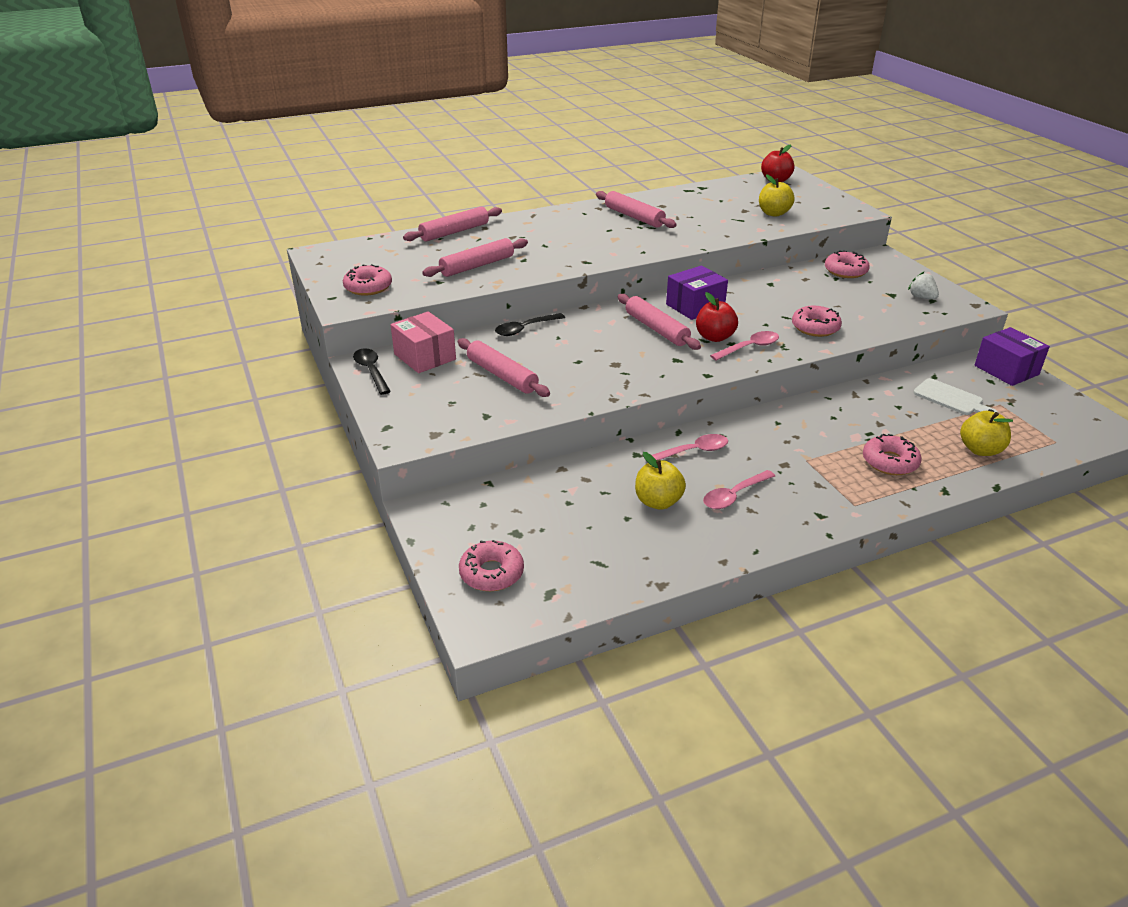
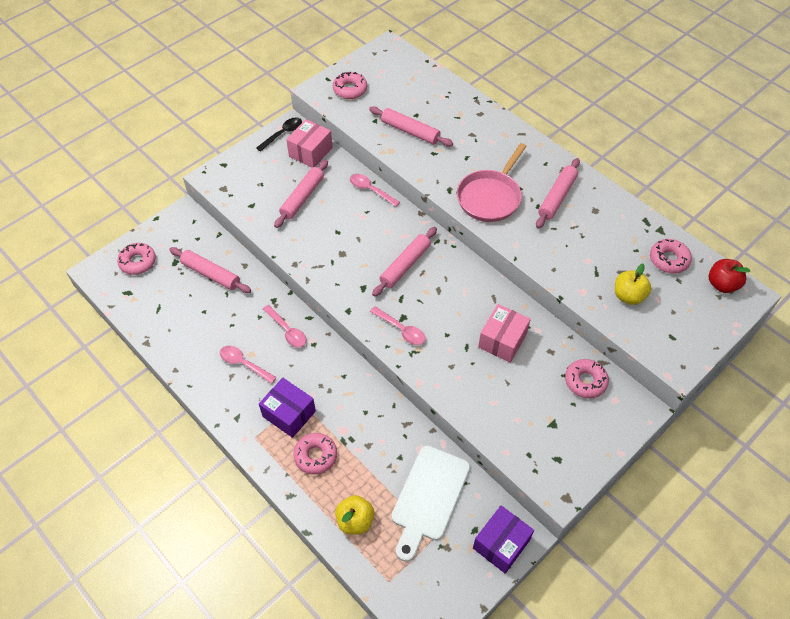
camera: 70 degrees right, 20 degrees up
(454, 232) = (462, 100): pink rolling pin -> pink rolling pin (211, 274)
(525, 329) = (370, 190): black spoon -> pink spoon
(612, 244) = (490, 197): none -> pink pan
(658, 502) = (225, 323): yellow apple -> none
(695, 306) = (455, 281): purple box -> purple box (289, 414)
(714, 337) = (408, 304): red apple -> none
(784, 298) = (502, 340): none -> pink box
(815, 327) = (456, 370): pink donut -> pink donut (668, 260)
(921, 297) = (559, 450): white strawberry -> none
(951, 399) = (428, 497): white cutting board -> white cutting board, size x1.68

